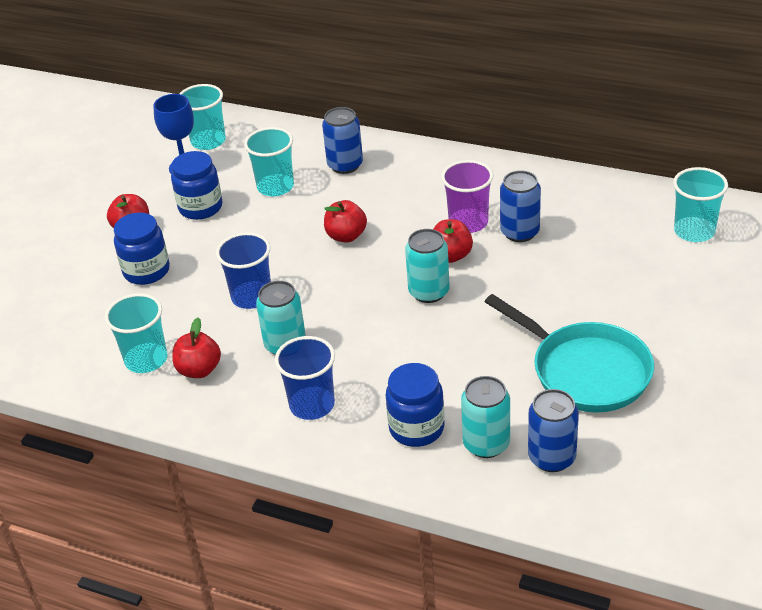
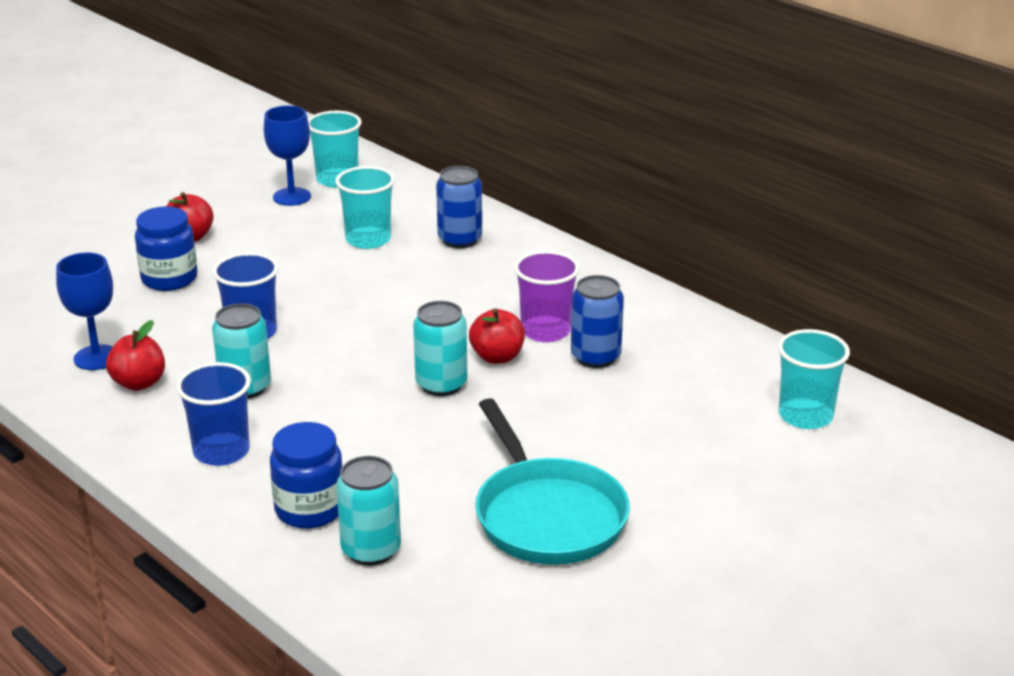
camera: 20 degrees right, 10 degrees down
(146, 360) = (96, 358): turquoise cup -> blue goblet
(200, 207) = (274, 237): blue jar -> none
(346, 236) = (400, 306): red apple -> none
(552, 457) = (431, 588): blue can -> none

